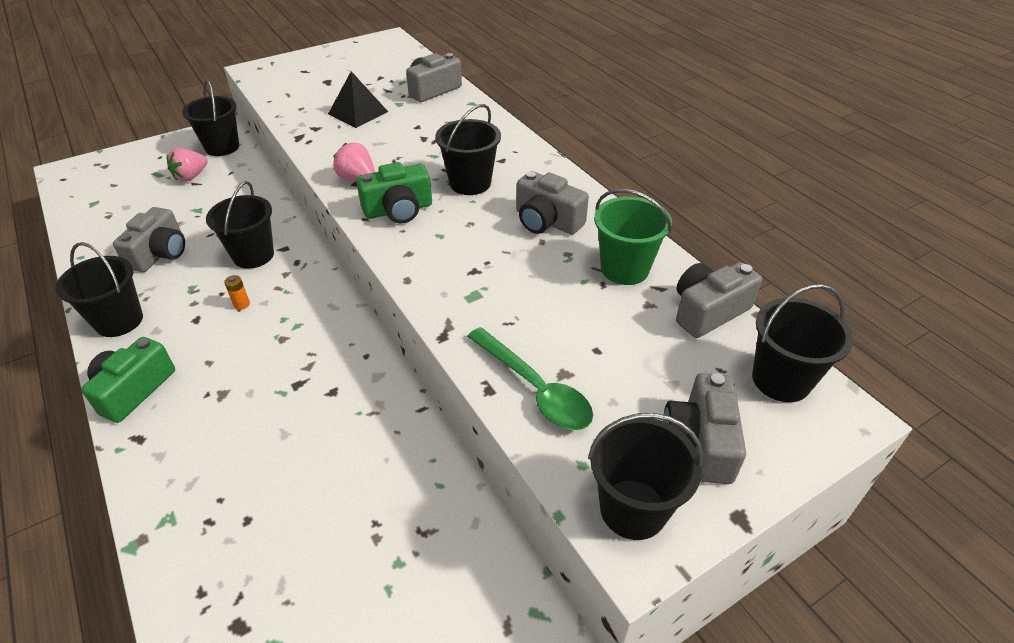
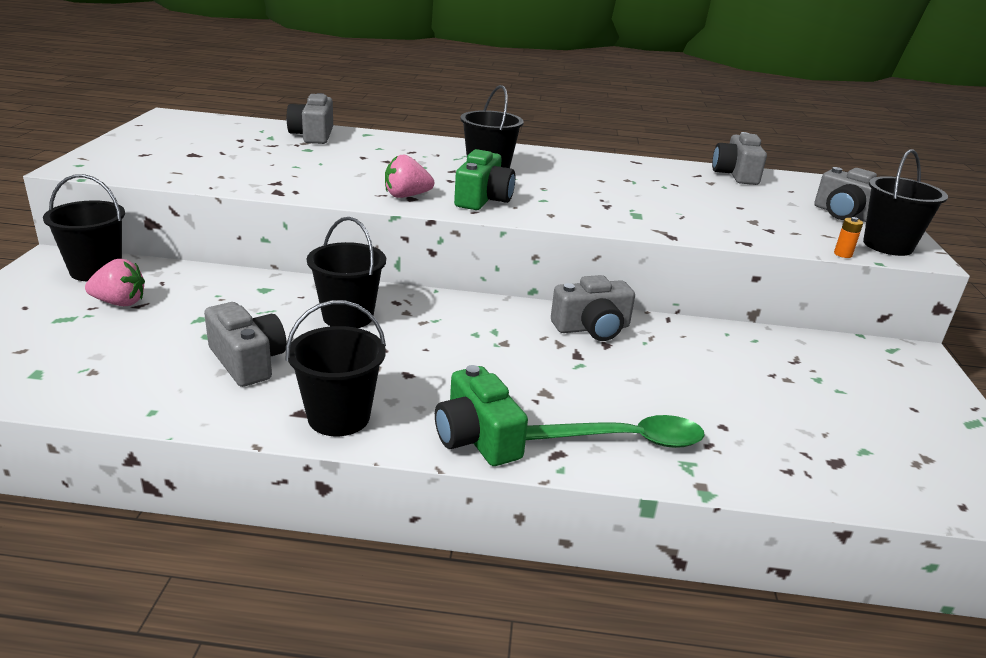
camera: 55 degrees left, 15 degrees down
(191, 176) = (120, 303): pink strawberry -> pink strawberry turned 75 degrees counterclockwise
(241, 304) = (421, 345): orange battery -> orange battery (842, 254)
(358, 113) = (288, 163): black pyramid -> none
(535, 388) = (760, 232): green spoon -> green spoon (625, 440)
(547, 221) = (579, 171): grey camera -> grey camera (592, 328)
(624, 269) = (666, 174): green bucket -> none
(781, 380) = (813, 184): black bucket -> none

